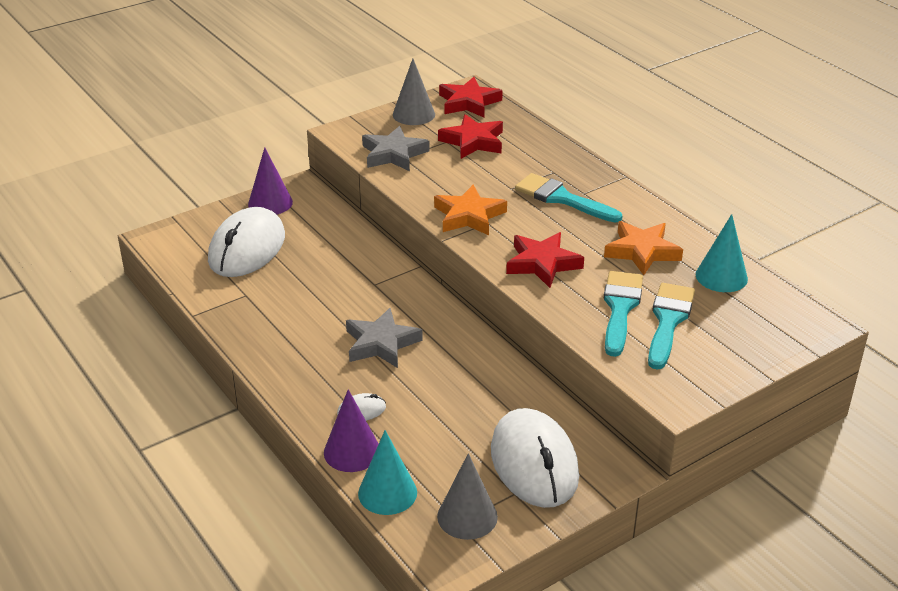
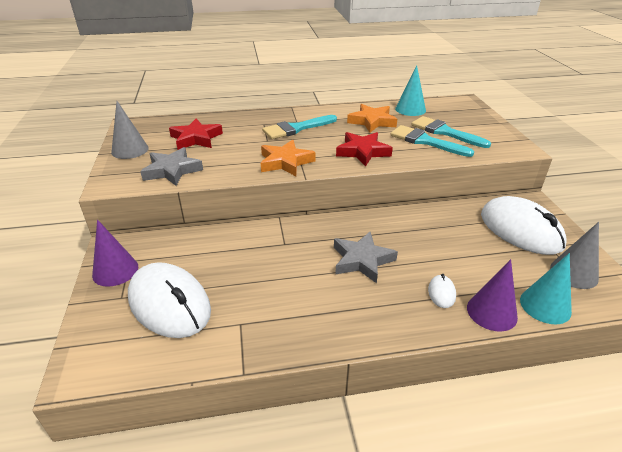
camera: 65 degrees left, 0 degrees up
(469, 102) = (145, 128): red star -> none
(534, 463) = (520, 230): white mouse -> white mouse turned 45 degrees clockwise

